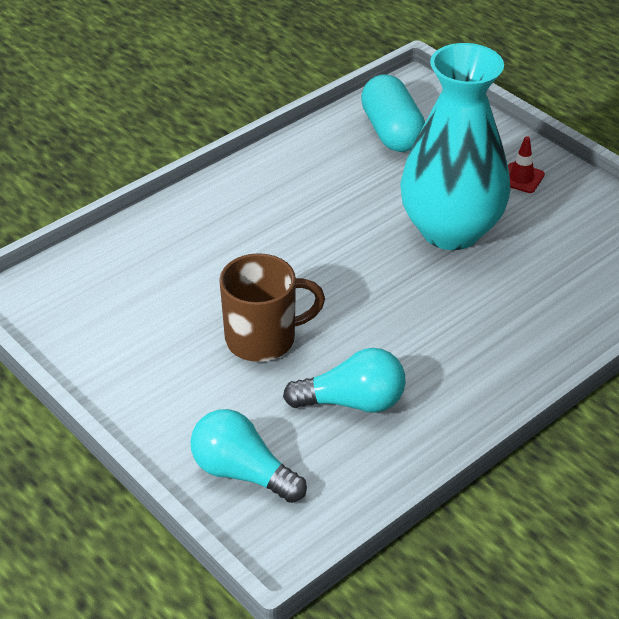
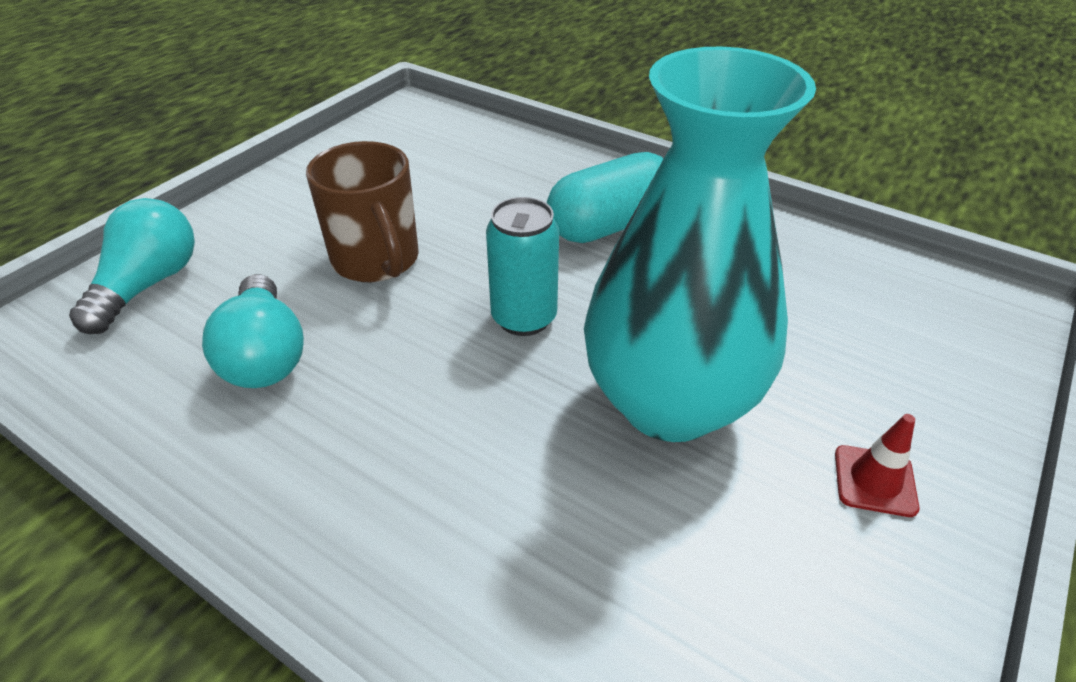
camera: 75 degrees right, 0 degrees up
(357, 274) = (524, 318): none -> turquoise can
(391, 132) = (866, 301): turquoise capsule -> turquoise capsule (610, 225)

